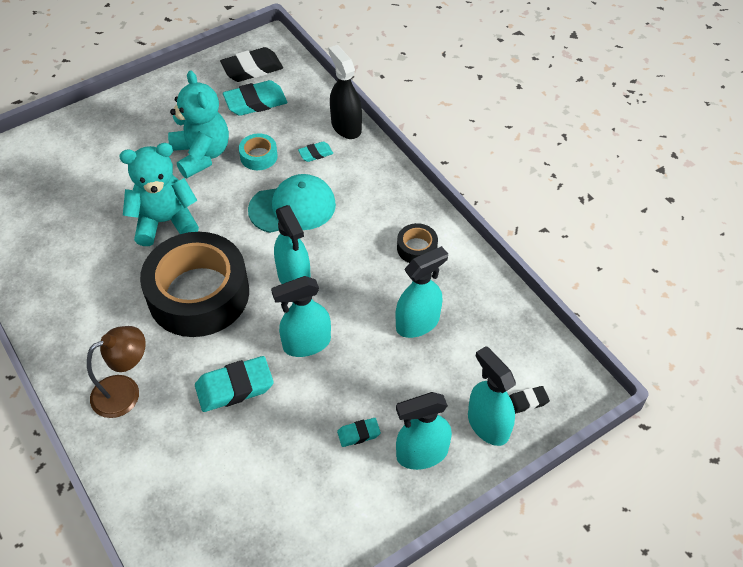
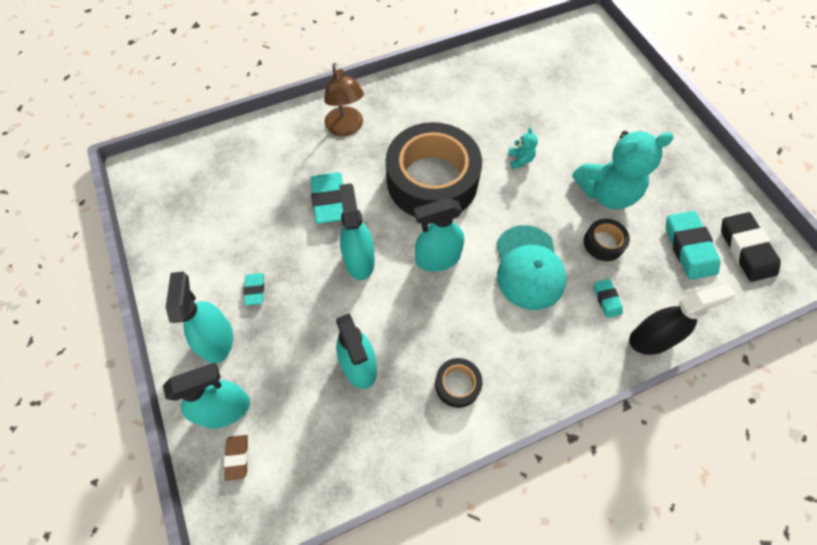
camera: 100 degrees right, 10 degrees up
(165, 222) = (520, 160): turquoise teddy bear -> turquoise teddy bear, size x0.42
(258, 156) = (603, 243): turquoise tape -> black tape
(526, 401) = (237, 457): black eraser -> brown eraser

